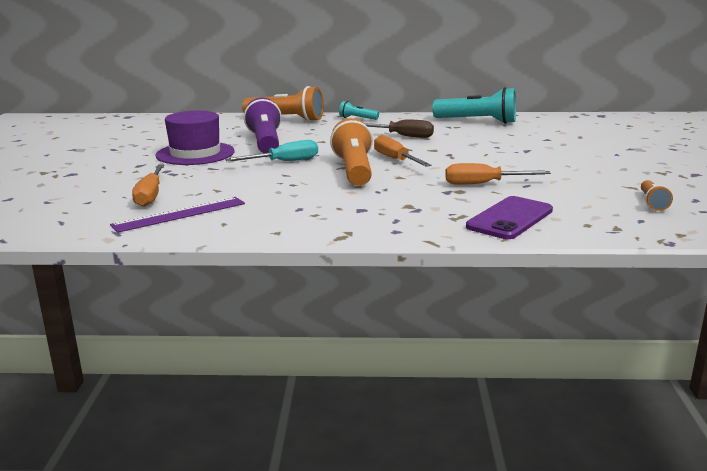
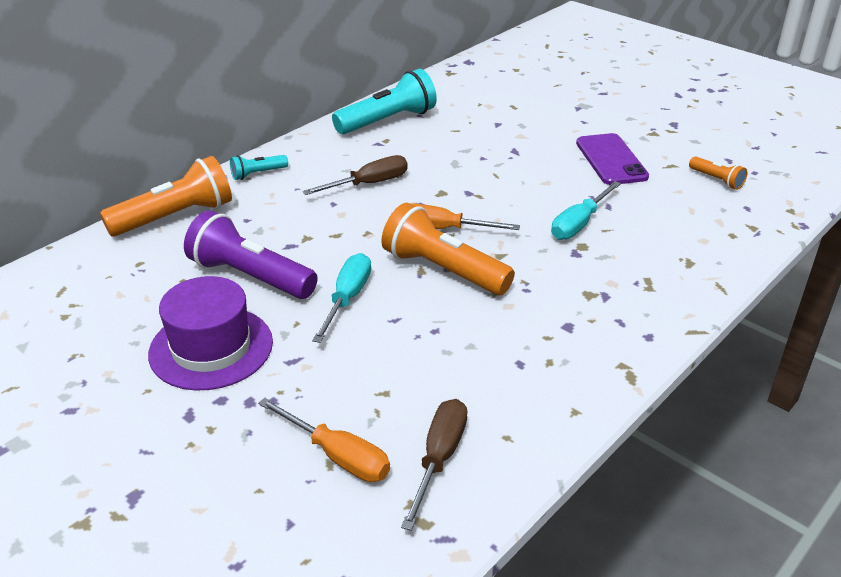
camera: 50 degrees left, 15 degrees up
(180, 214) = (439, 458): purple ruler -> brown screwdriver
(484, 184) = (579, 223): orange screwdriver -> turquoise screwdriver
(510, 218) = (682, 261): purple phone -> purple phone (611, 160)

